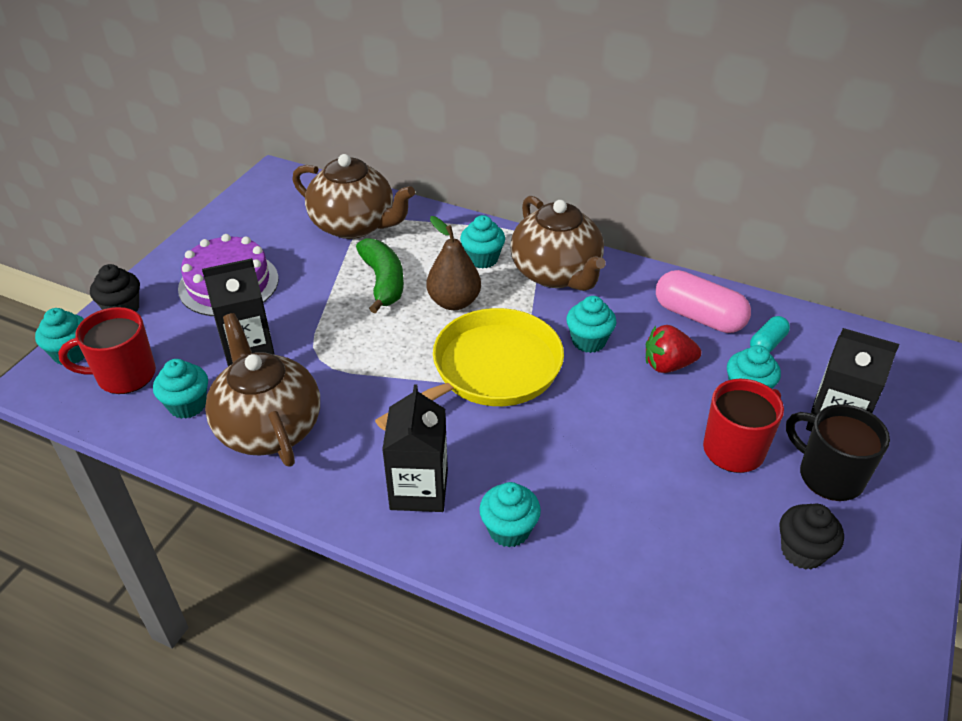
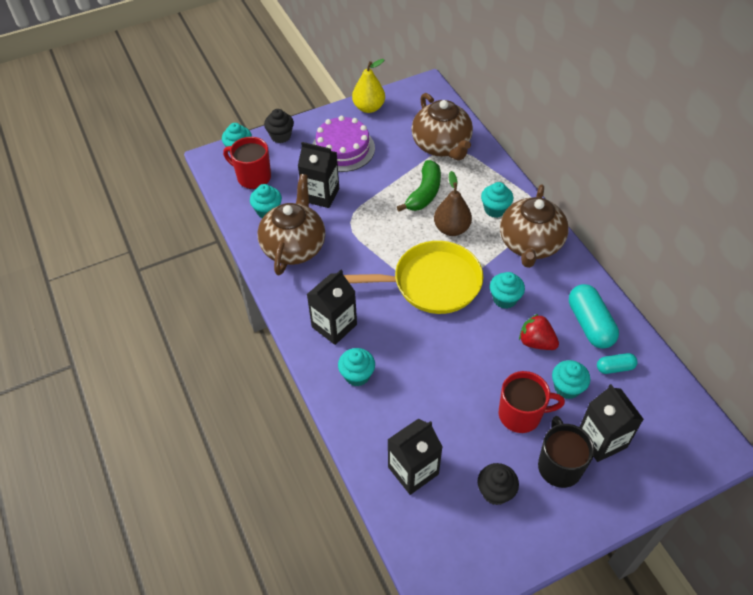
camera: 40 degrees right, 10 degrees up
(220, 226) = (369, 107): none -> yellow pear
(693, 596) = (413, 470): none -> black carton
(698, 317) = (590, 324): pink capsule -> turquoise capsule

